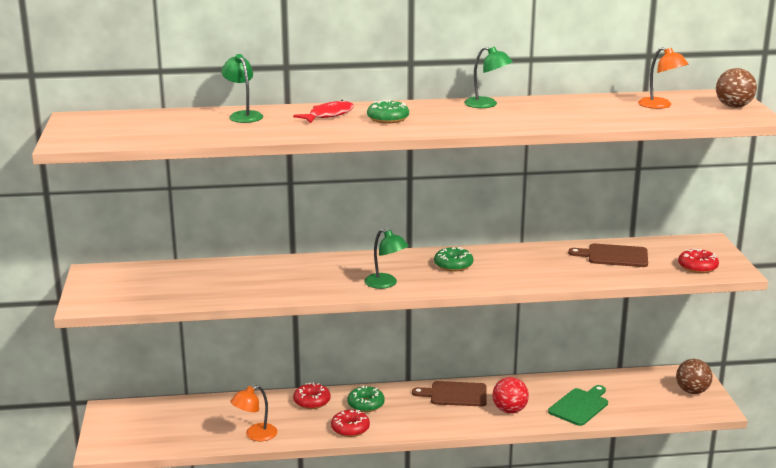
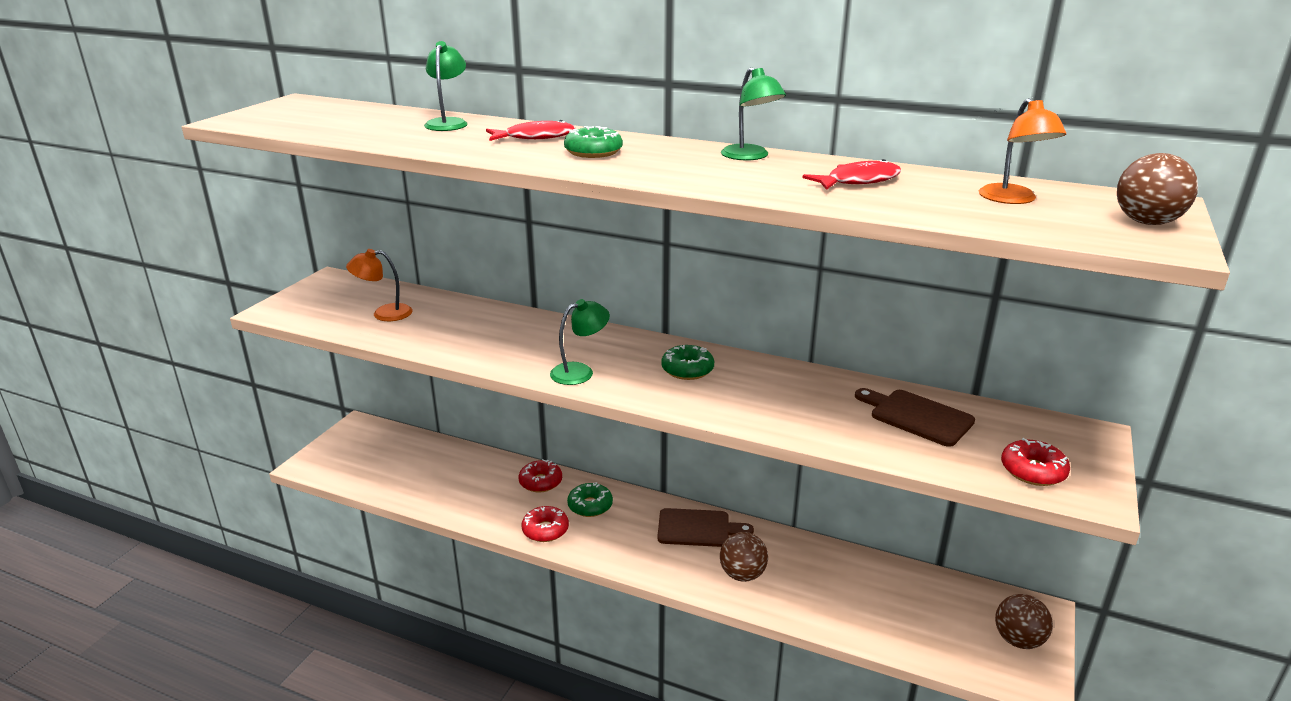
camera: 30 degrees right, 5 degrees up
(255, 435) = (448, 502): orange lamp -> orange lamp (384, 313)
(386, 284) = (580, 371): green lamp -> green lamp turned 105 degrees counterclockwise
(455, 394) = (698, 528): brown cutting board -> brown cutting board turned 150 degrees clockwise
(509, 410) = (742, 574): red ball -> brown ball
(570, 109) = (858, 181): none -> red fish
(580, 406) = (837, 602): green cutting board -> none

